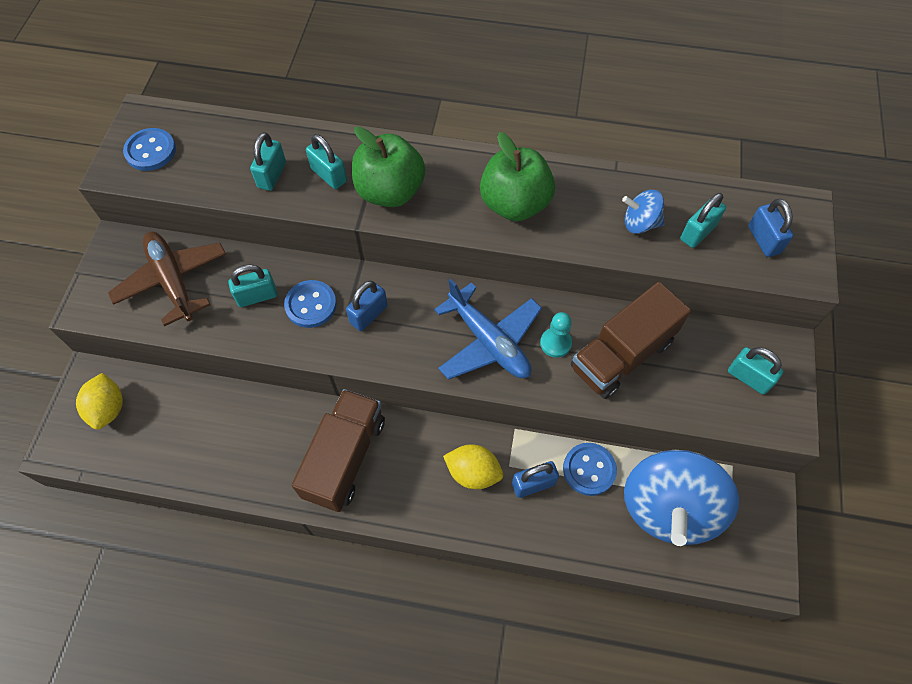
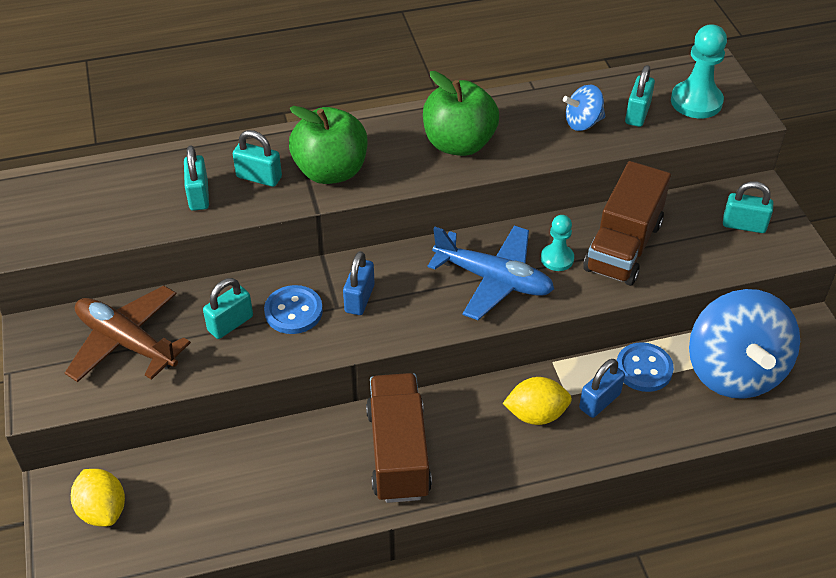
camera: 25 degrees left, 15 degrees down
(150, 151) = (49, 216): blue button -> none
(763, 240) = (696, 102): blue padlock -> turquoise pawn

